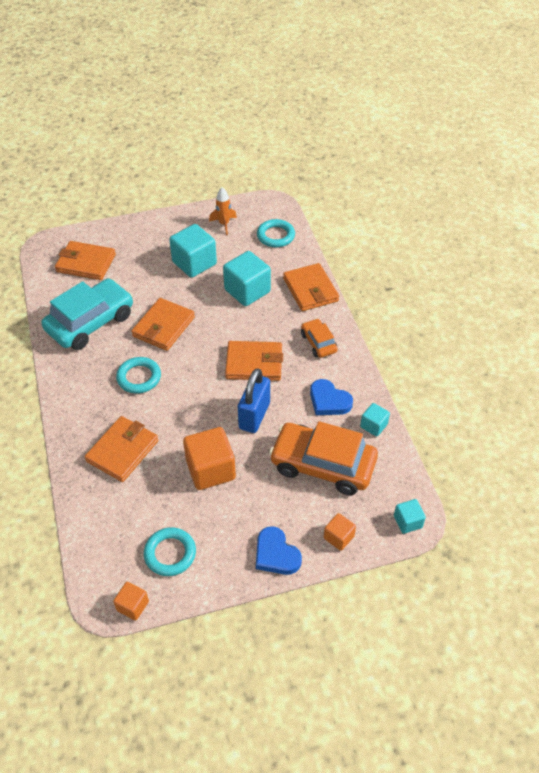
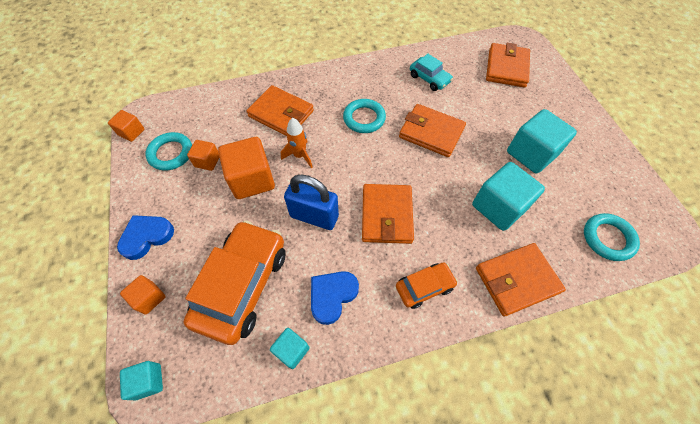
camera: 90 degrees right, 10 degrees up
(90, 322) = (429, 79): turquoise car -> turquoise car, size x0.50
(184, 514) = (207, 161): none -> orange cube
(224, 224) = (608, 180): orange rocket -> orange rocket (299, 156)

